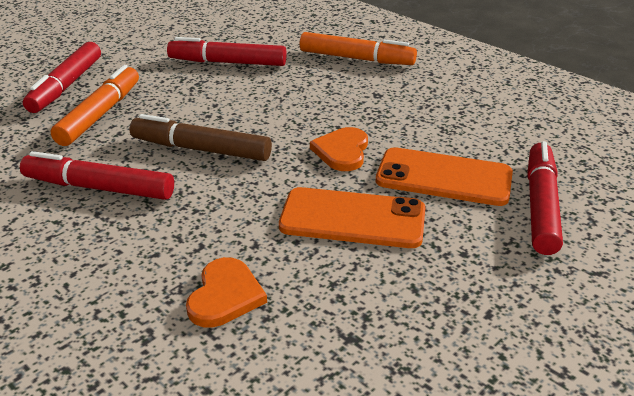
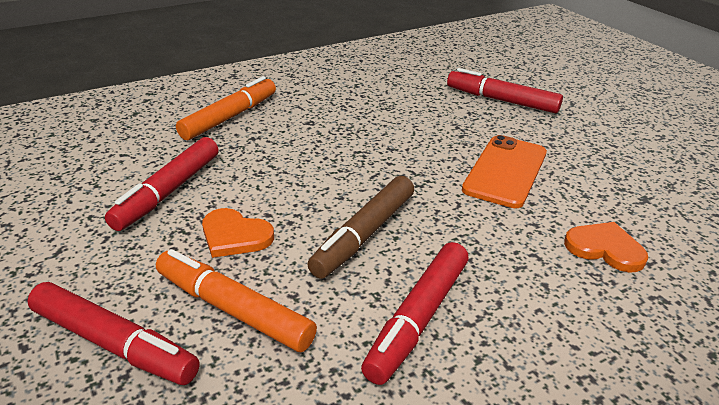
camera: 75 degrees left, 0 degrees up
(342, 151) = (402, 157): orange heart -> orange heart (235, 236)
(443, 177) = (458, 123): orange phone -> none

